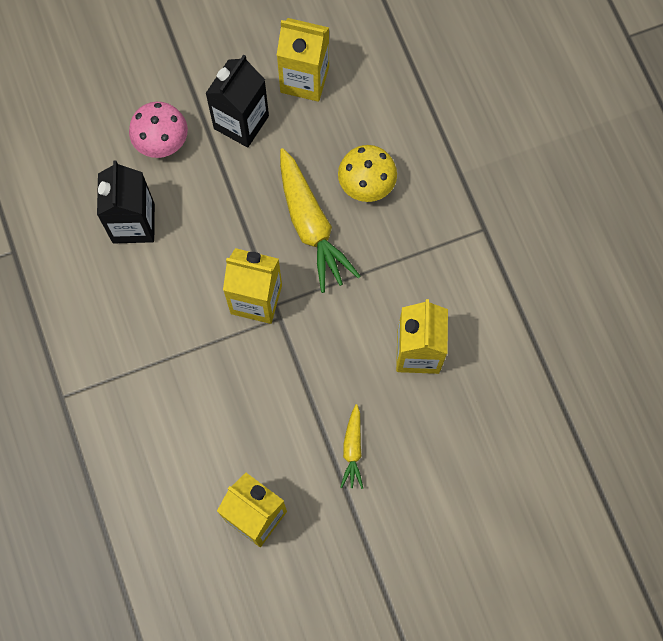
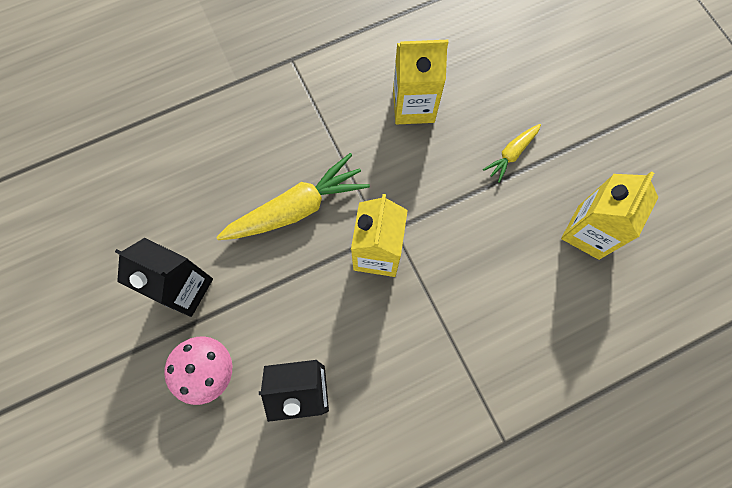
camera: 95 degrees left, 0 degrees up
(304, 79) = (135, 229): yellow carton -> none
(352, 449) = (511, 154): yellow carrot -> yellow carrot turned 135 degrees clockwise
(366, 185) = (251, 161): yellow mushroom -> none

